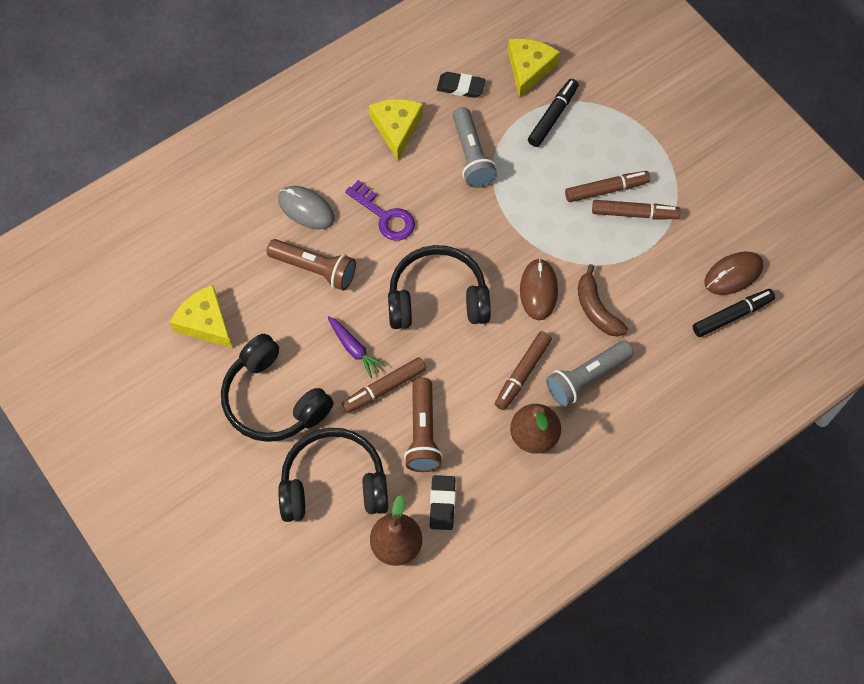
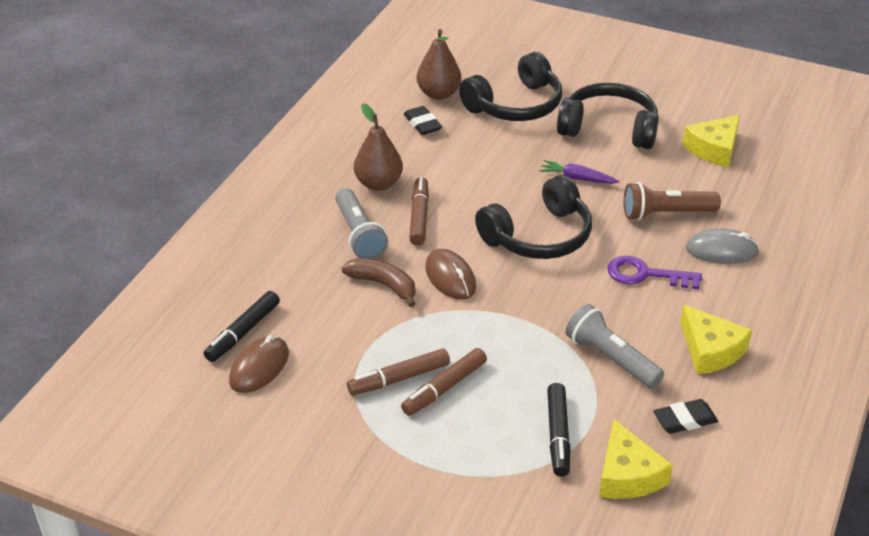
camera: 150 degrees right, 25 degrees down
(205, 322) = (714, 149): yellow cheese -> yellow cheese turned 120 degrees clockwise
(384, 388) = (528, 166): brown marker -> none
(422, 433) = (473, 153): brown flashlight -> none
(586, 378) = (359, 235): grey flashlight -> grey flashlight turned 135 degrees clockwise

